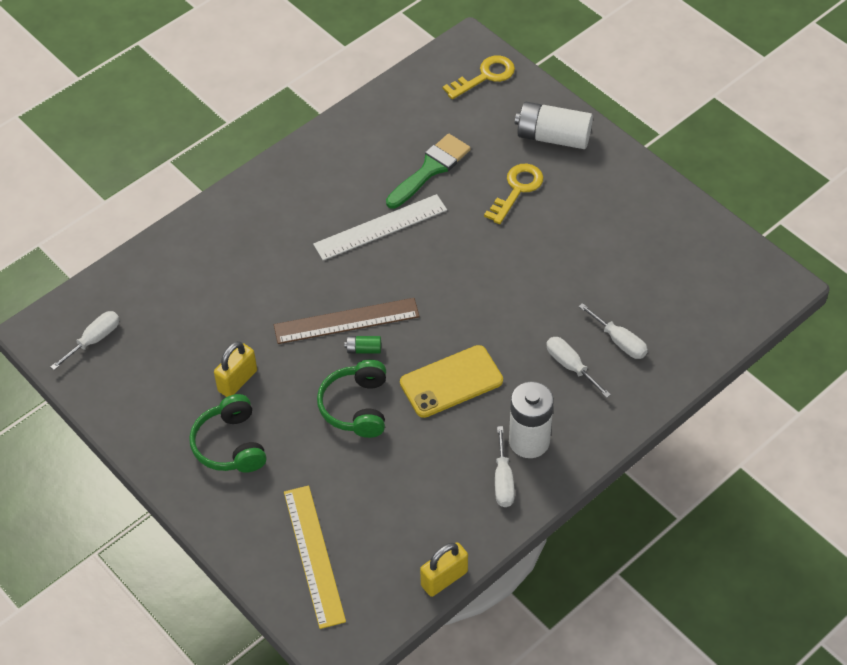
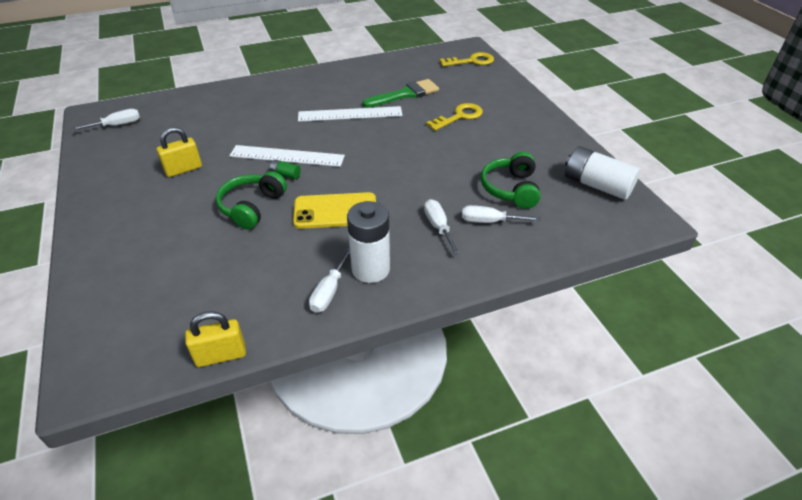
camera: 20 degrees right, 10 degrees down
(230, 445) = (143, 205): green headphones -> green headphones (511, 189)
(314, 555) = (132, 299): yellow ruler -> none
(346, 321) = (287, 156): brown ruler -> white ruler
(553, 137) = (501, 97): white battery -> white battery (596, 185)
(619, 341) = (489, 221): white screwdriver -> white screwdriver turned 120 degrees clockwise

